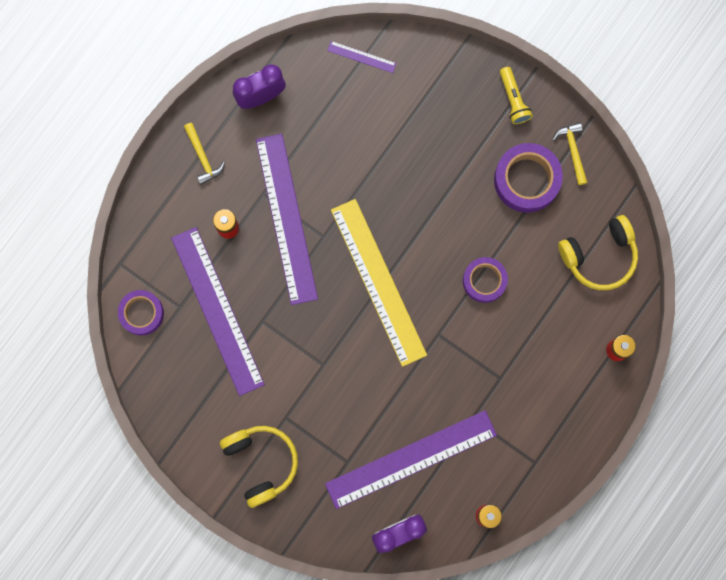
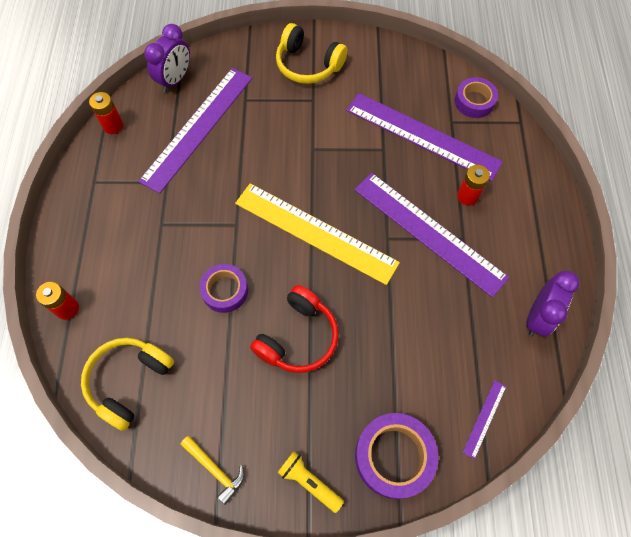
camera: 145 degrees right, 15 degrees down
(203, 157) = (536, 235): yellow hammer -> none
(361, 57) = (484, 418): purple ruler -> purple ruler turned 45 degrees counterclockwise
(452, 204) = (298, 337): none -> red headphones
(526, 180) = (243, 407): purple tape -> purple tape (394, 456)

